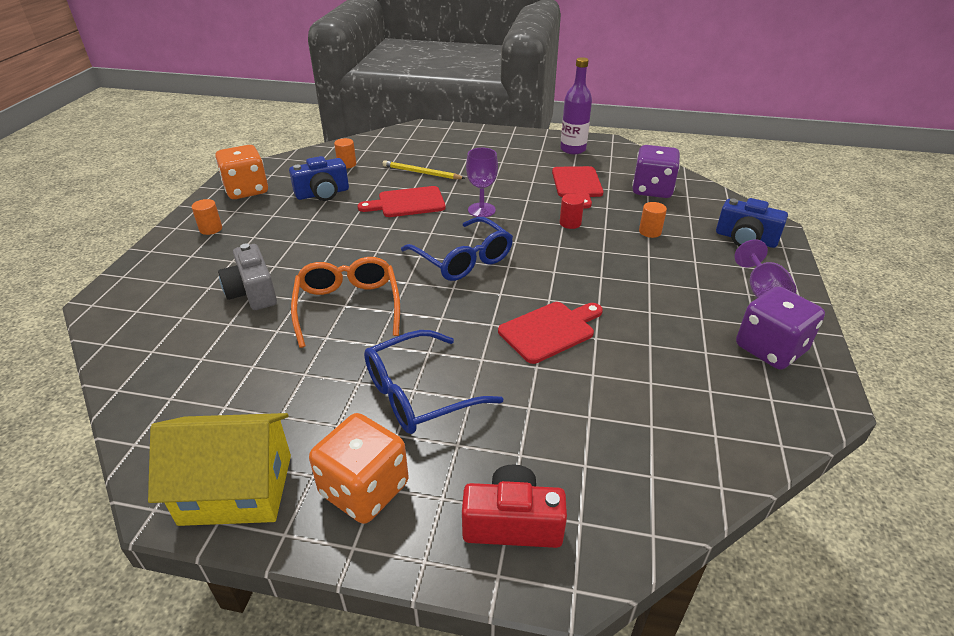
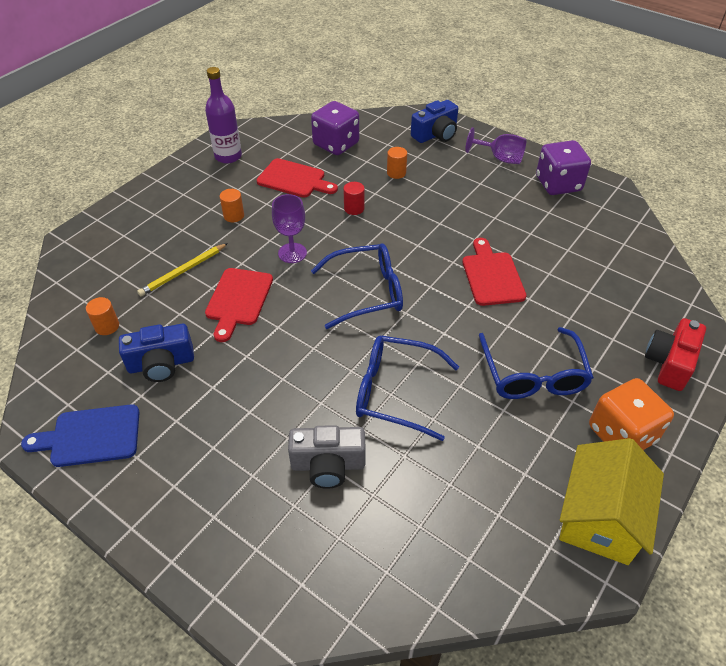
camera: 65 degrees left, 10 degrees up
(211, 229) = (163, 488): orange cylinder -> orange cylinder (234, 216)
(246, 190) = (90, 436): orange dice -> blue cutting board
(322, 193) = (161, 364): blue camera -> blue camera turned 75 degrees clockwise
(348, 306) = (395, 392): orange glasses -> blue glasses

